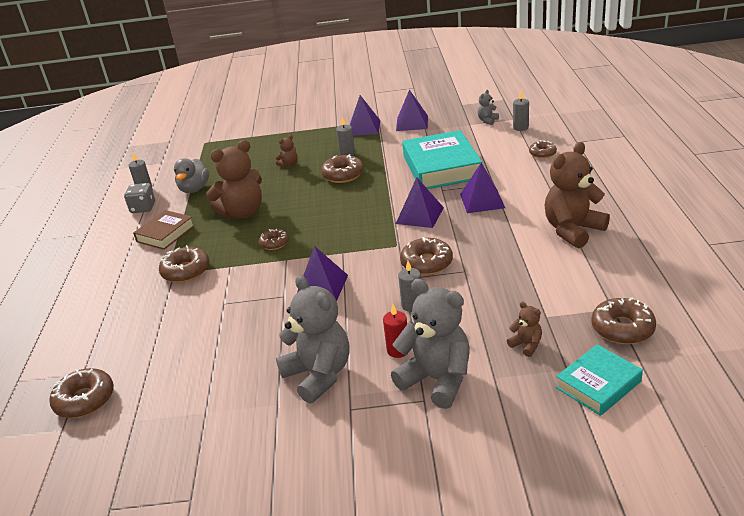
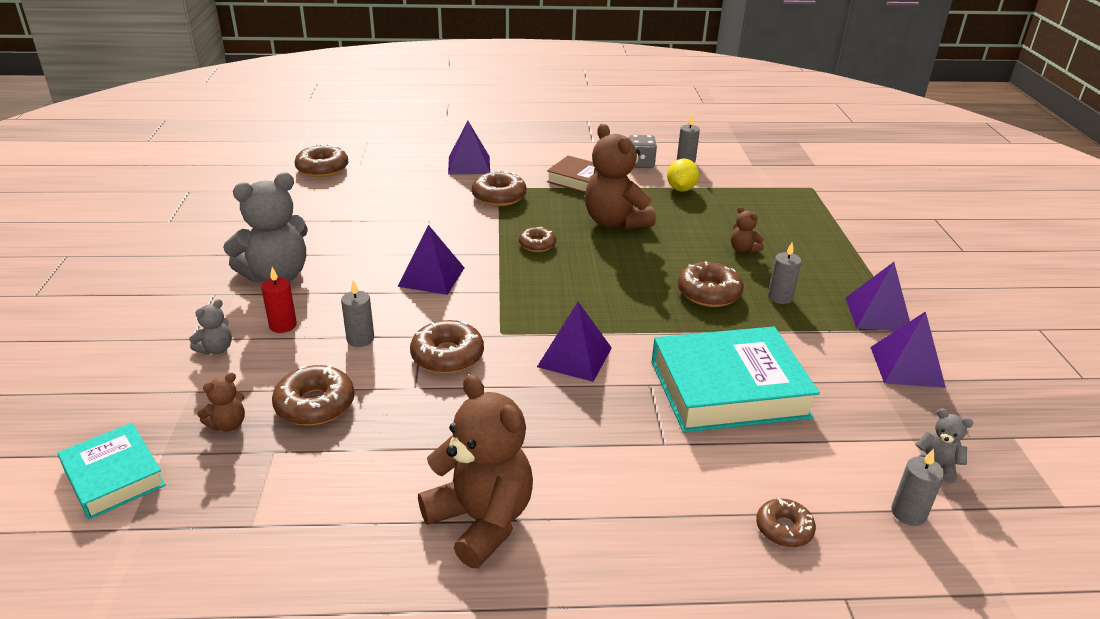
camera: 85 degrees right, 0 degrees up
(194, 189) = (681, 189): grey duck -> yellow lemon
(437, 380) = (216, 349): grey teddy bear -> grey teddy bear, size x0.45
(482, 201) = (605, 424): purple pyramid -> purple pyramid (469, 165)
(622, 328) = (201, 526): brown donut -> brown donut (315, 405)

